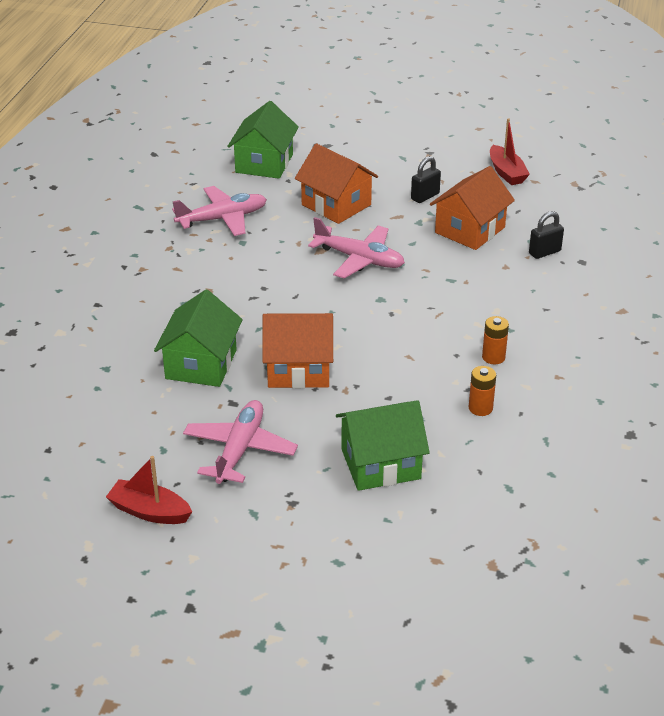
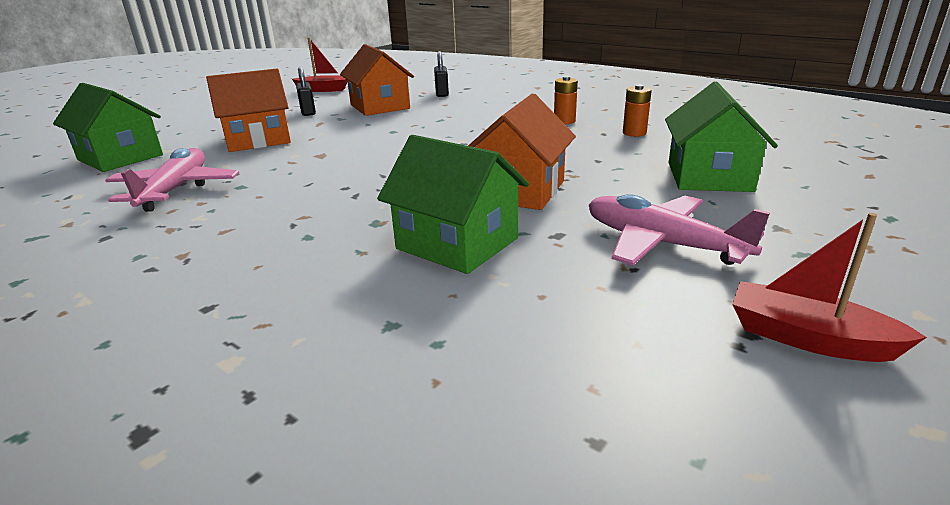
camera: 65 degrees left, 10 degrees down
(149, 511) = (807, 338): red boat -> red boat turned 75 degrees clockwise
(360, 259) = (361, 143): pink plane -> none

